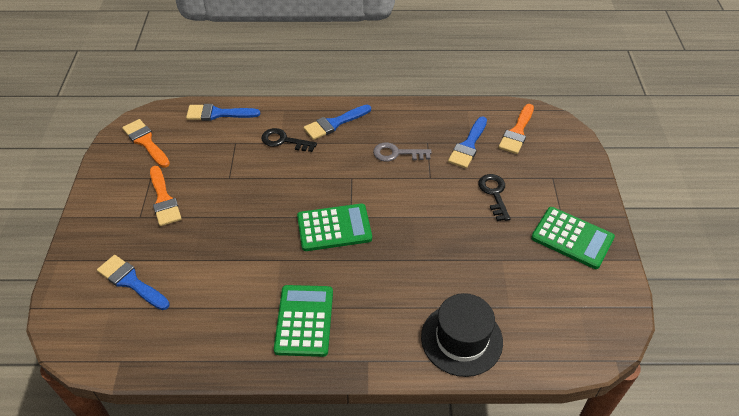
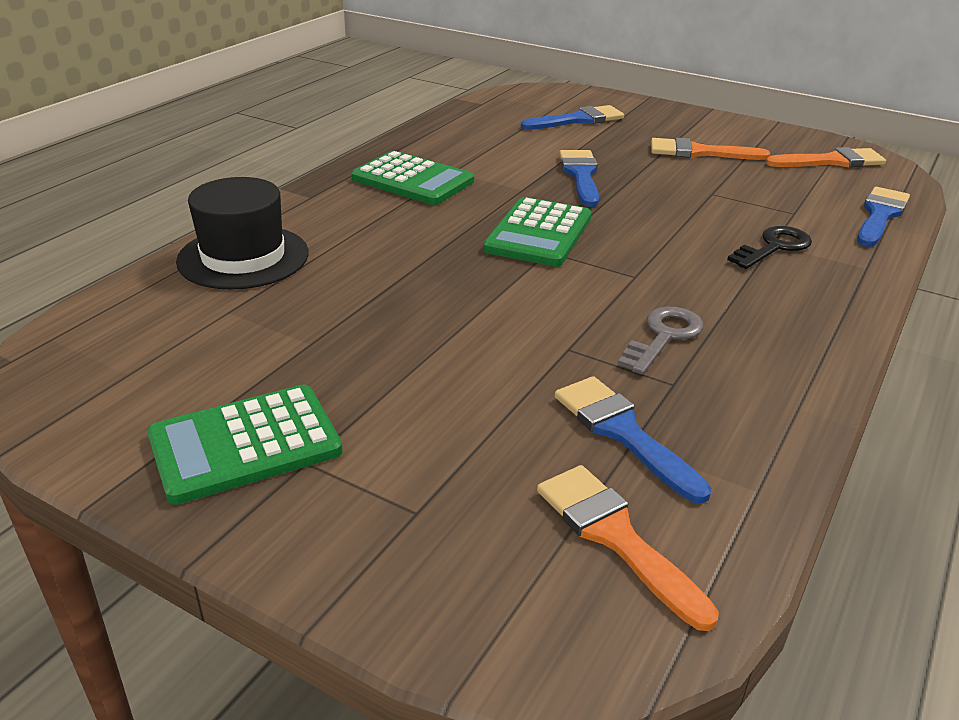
camera: 120 degrees right, 15 degrees down
(334, 123) = (798, 302): blue brush -> blue brush (581, 175)
(494, 194) = (455, 402): black key -> none

